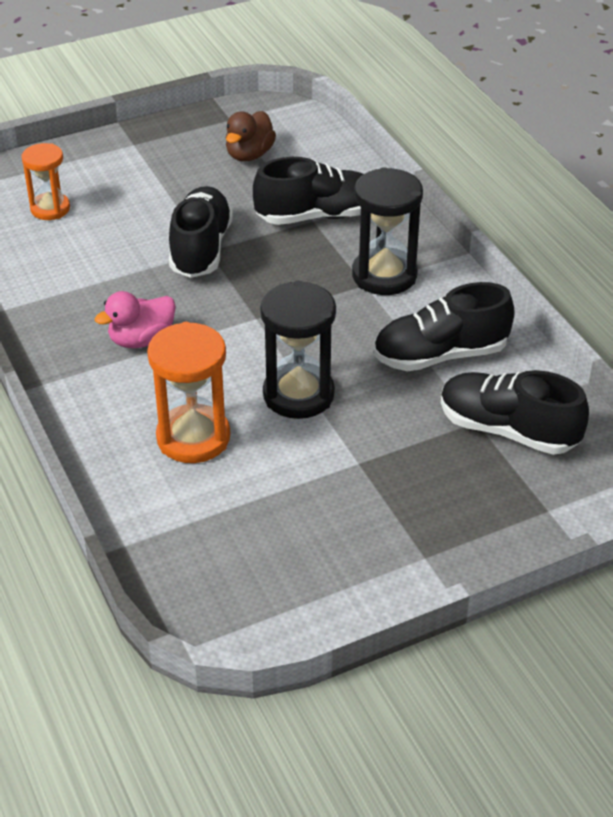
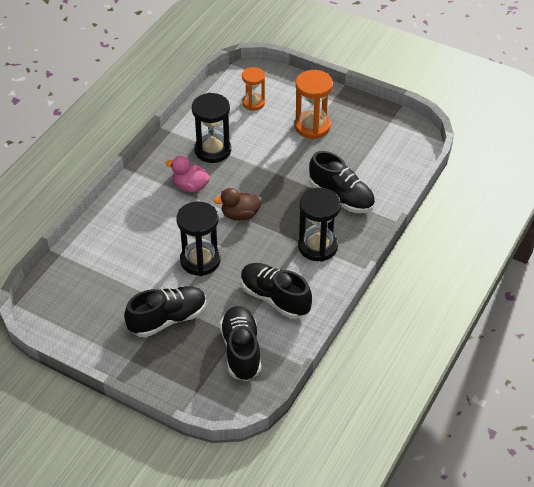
camera: 55 degrees right, 5 degrees up
(95, 286) = (212, 150): none -> black hourglass
(193, 437) = (141, 240): orange hourglass -> orange hourglass (312, 126)
(201, 249) = (274, 169): black shoe -> black shoe (168, 319)
(249, 155) = (367, 145): brown duck -> brown duck (240, 215)

